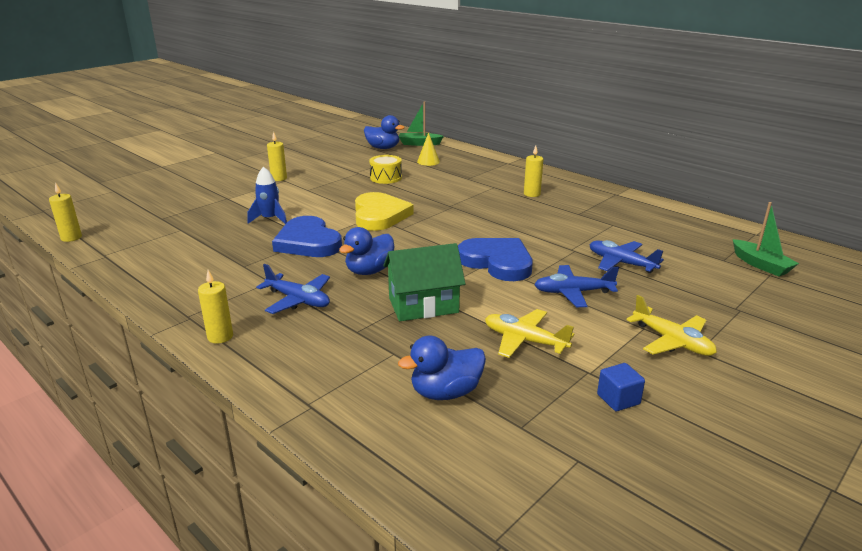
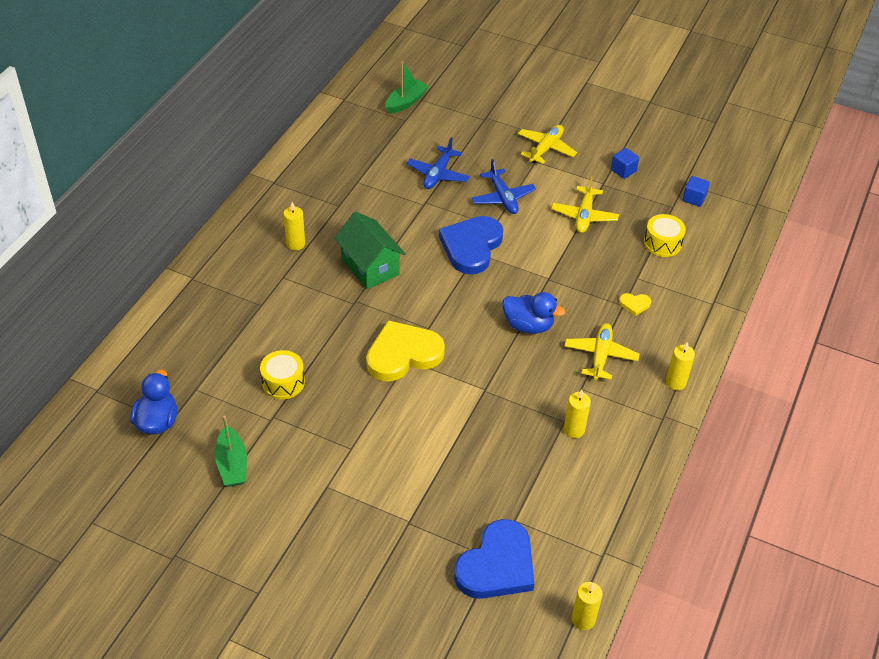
camera: 110 degrees left, 20 degrees up
(270, 219) = (453, 447): blue rocket -> none
(279, 178) = (322, 496): yellow candle -> yellow candle (574, 430)
(298, 300) = (600, 356): blue plane -> yellow plane
(308, 242) = (493, 391): blue heart -> blue heart (497, 565)
(352, 340) = (634, 304): none -> yellow heart
(419, 144) = (126, 384): green boat -> green boat (232, 464)
(423, 305) = (566, 277): green house -> green house (370, 266)
(428, 161) = (207, 355): yellow cone -> none
(445, 392) = (662, 243): blue duck -> yellow drum
(535, 458) = (694, 198): none -> blue cube

